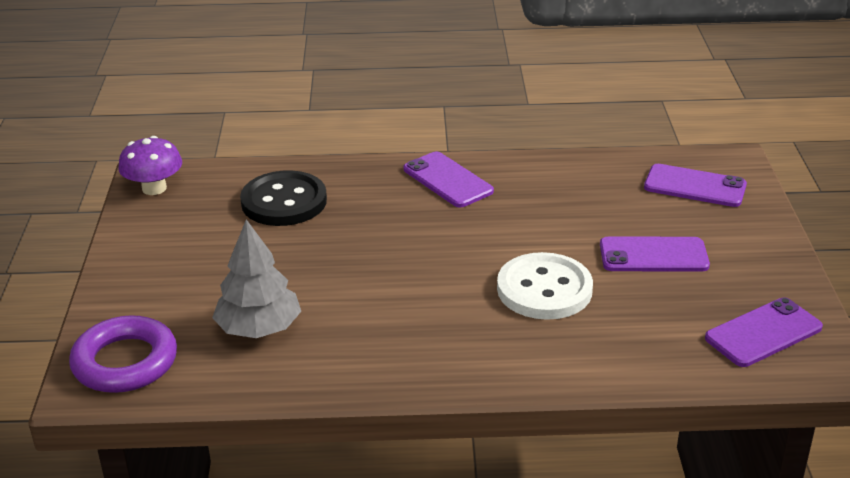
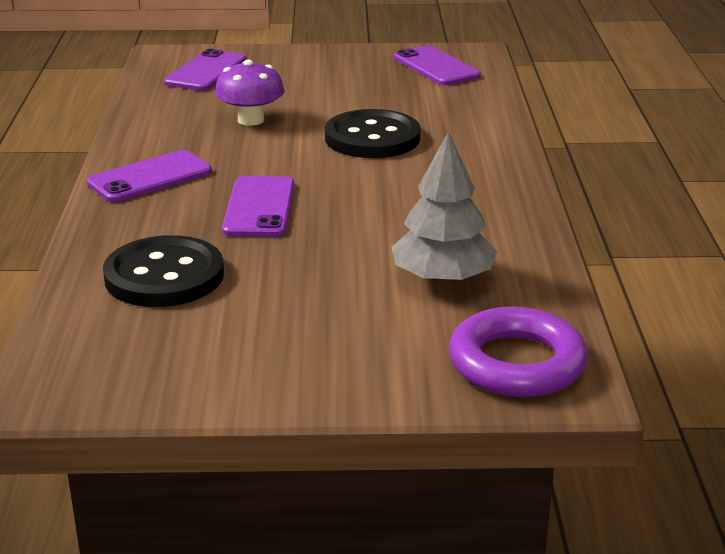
camera: 90 degrees left, 5 degrees down
(154, 188) = (87, 384): purple mushroom -> purple mushroom (251, 120)
(544, 289) = (372, 138): white button -> black button
(653, 255) = (321, 94): purple phone -> purple phone (259, 207)

